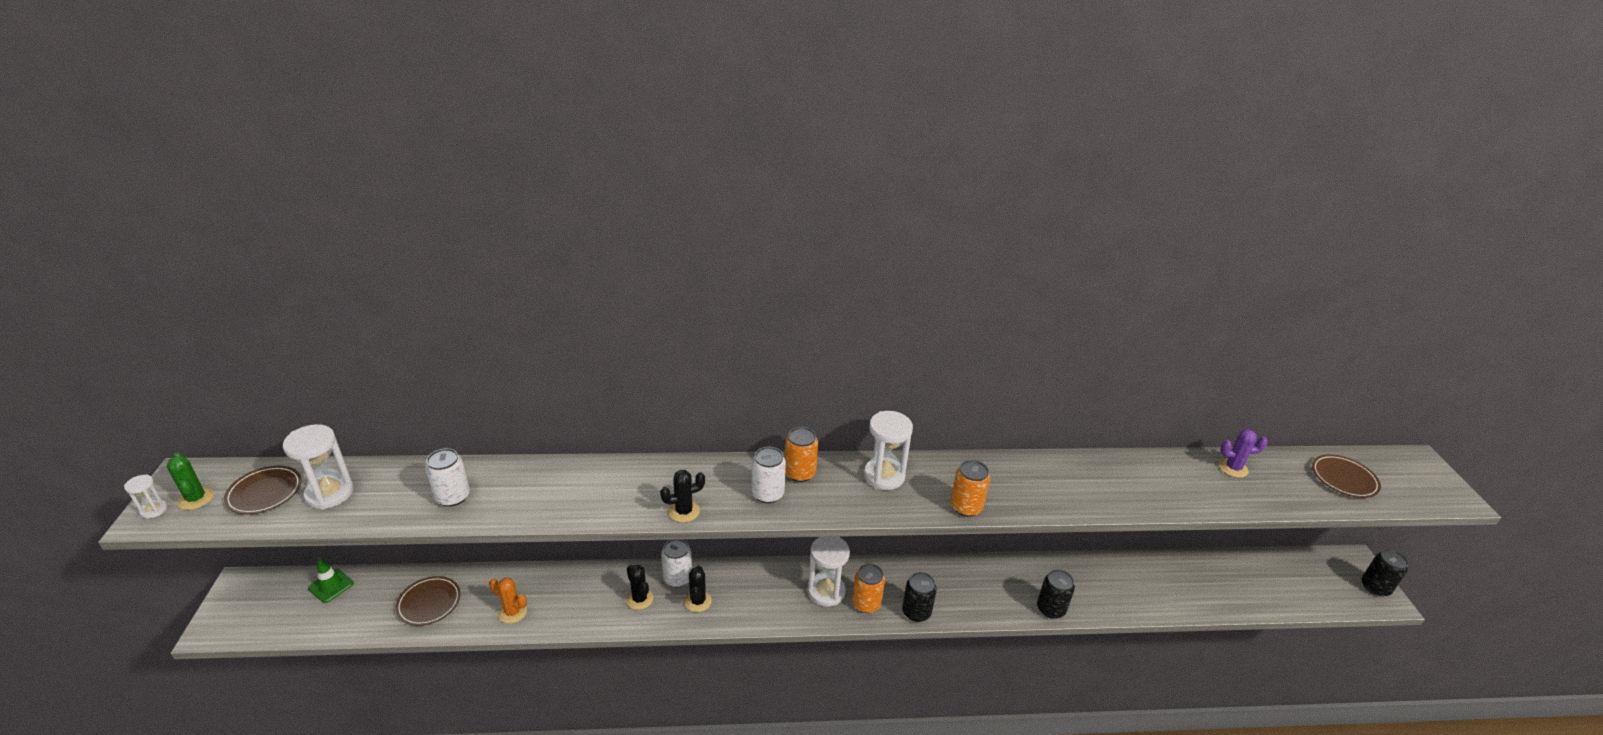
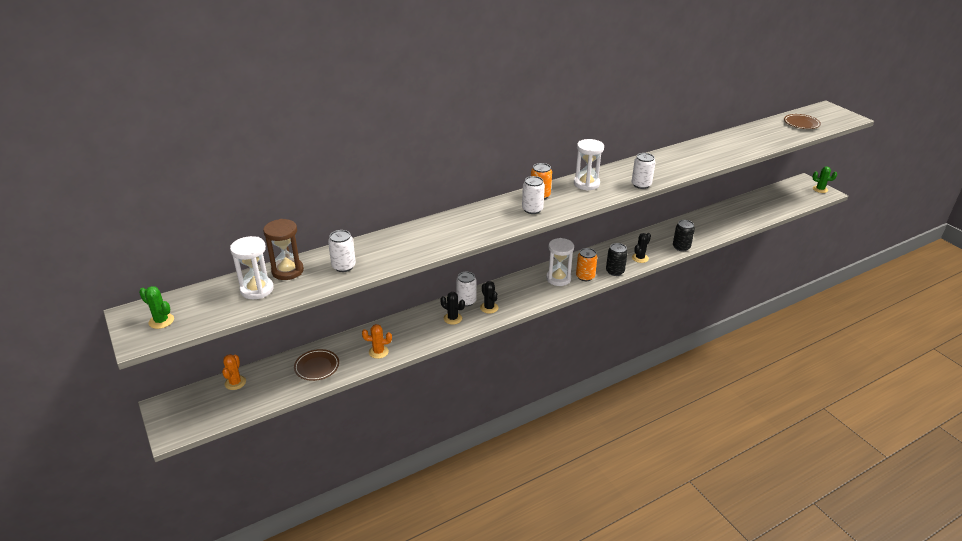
camera: 25 degrees left, 0 degrees up
(154, 510) = (137, 336): white hourglass -> none
(265, 493) = (209, 303): brown plate -> none
(331, 586) = (235, 382): green traffic cone -> orange cactus
(388, 478) = (287, 271): none -> brown hourglass
(684, 511) = (494, 231): black cactus -> black cactus (640, 258)
(966, 507) = (641, 185): orange can -> white can
(1233, 468) = (750, 133): purple cactus -> none
(1375, 587) = (820, 189): black can -> green cactus

